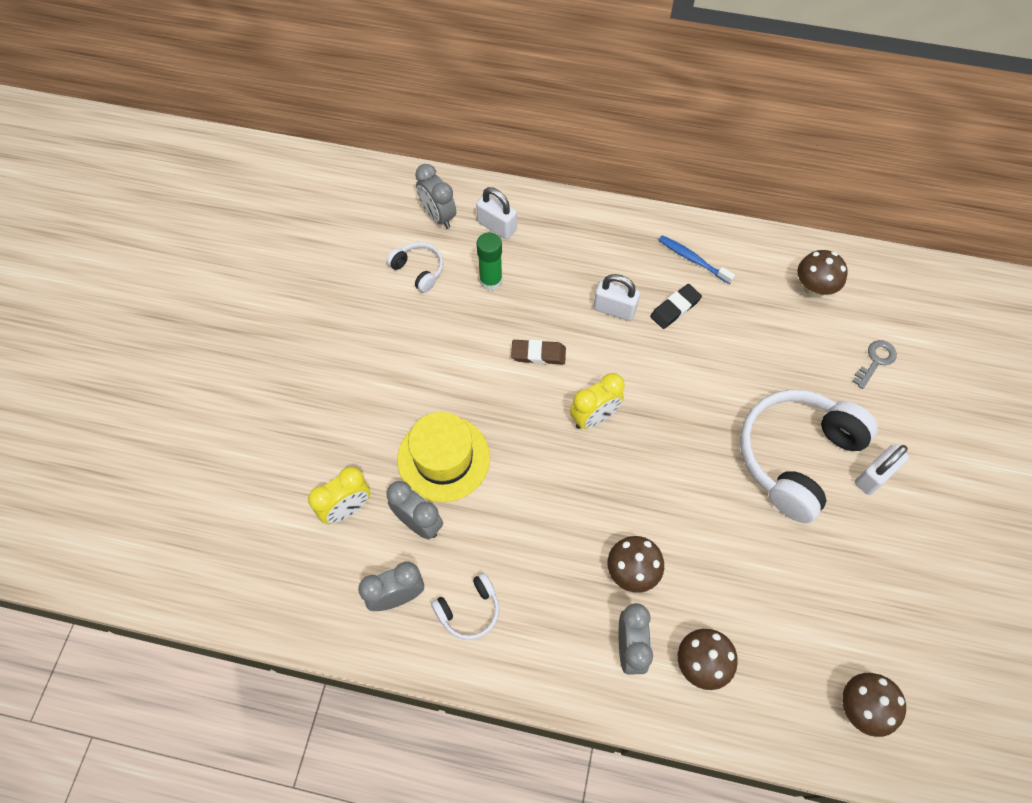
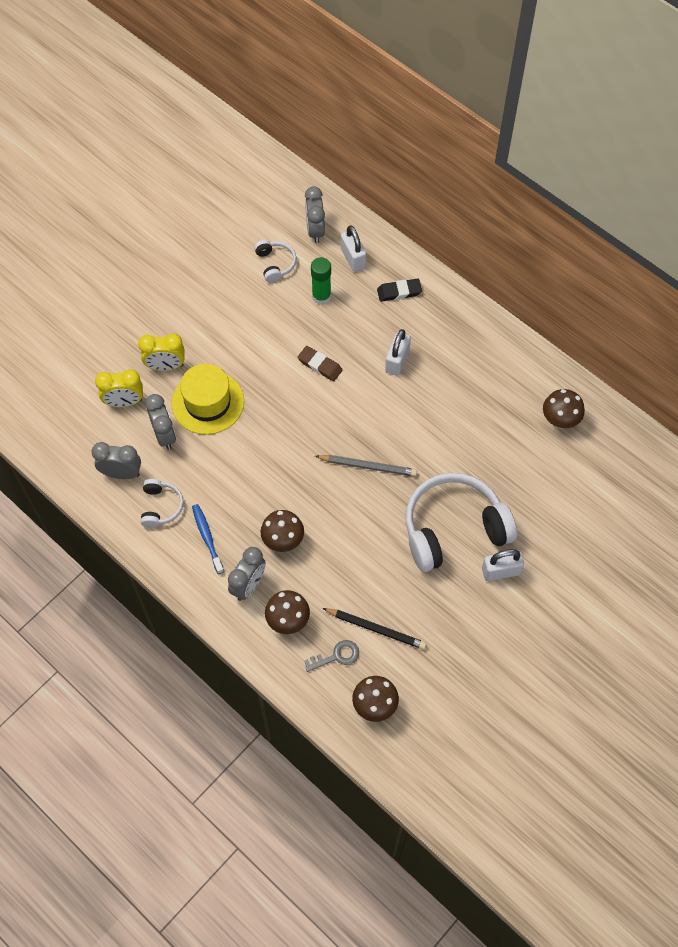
camera: 30 degrees right, 0 degrees up
(469, 610) = (161, 506): white headphones -> white headphones turned 90 degrees counterclockwise
(594, 417) = (329, 428): yellow clock -> yellow clock (166, 366)
(614, 309) = (397, 361): white padlock -> white padlock turned 60 degrees clockwise
(663, 437) = (368, 466): none -> grey pencil
(675, 308) = (442, 382): black eraser -> black eraser (399, 292)
(693, 259) = (482, 354): blue toothbrush -> blue toothbrush (207, 538)
(799, 616) = (376, 629): none -> black pencil
(875, 361) = (566, 495): grey key -> grey key (336, 656)

